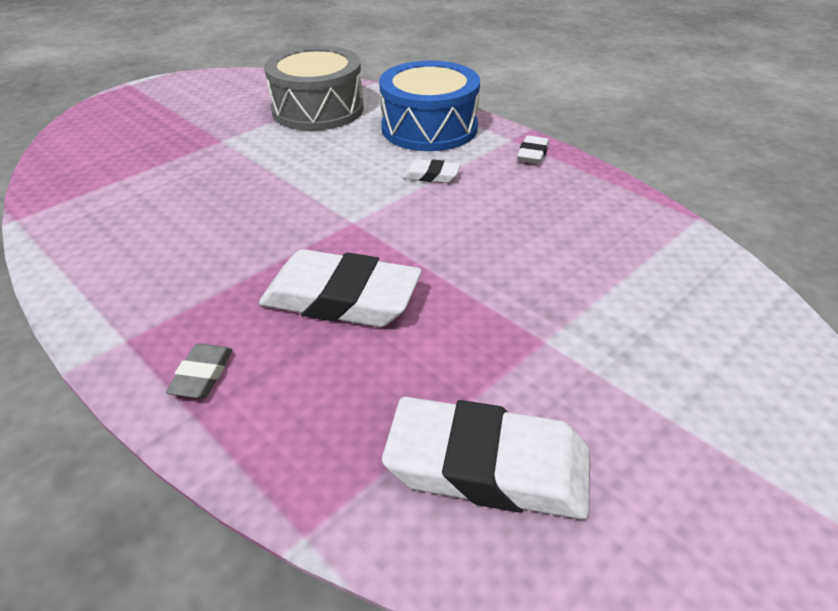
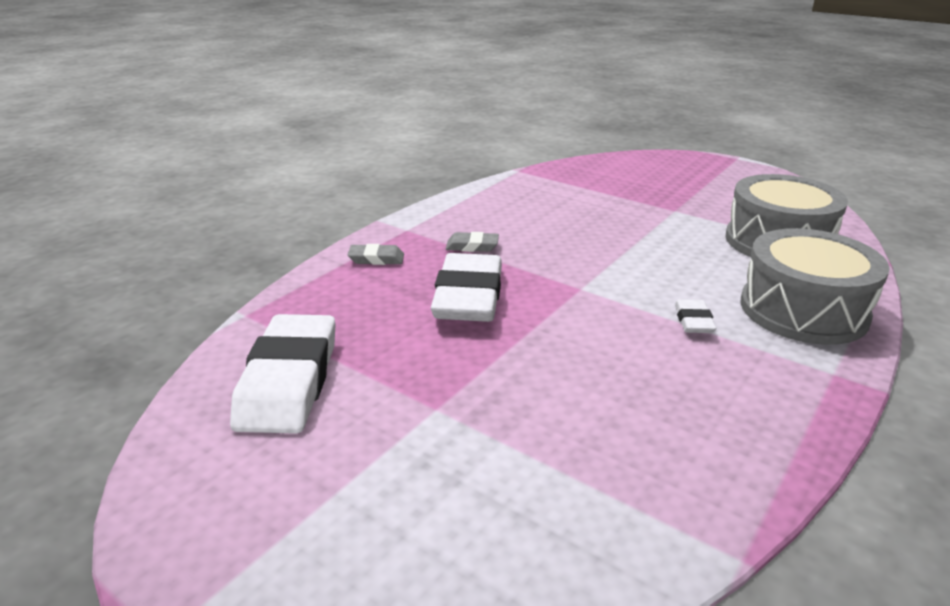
camera: 80 degrees right, 10 degrees down
(218, 283) = (472, 246): none -> grey eraser
(429, 128) = (803, 310): blue drum -> grey drum
(532, 154) = (807, 392): white eraser -> none

